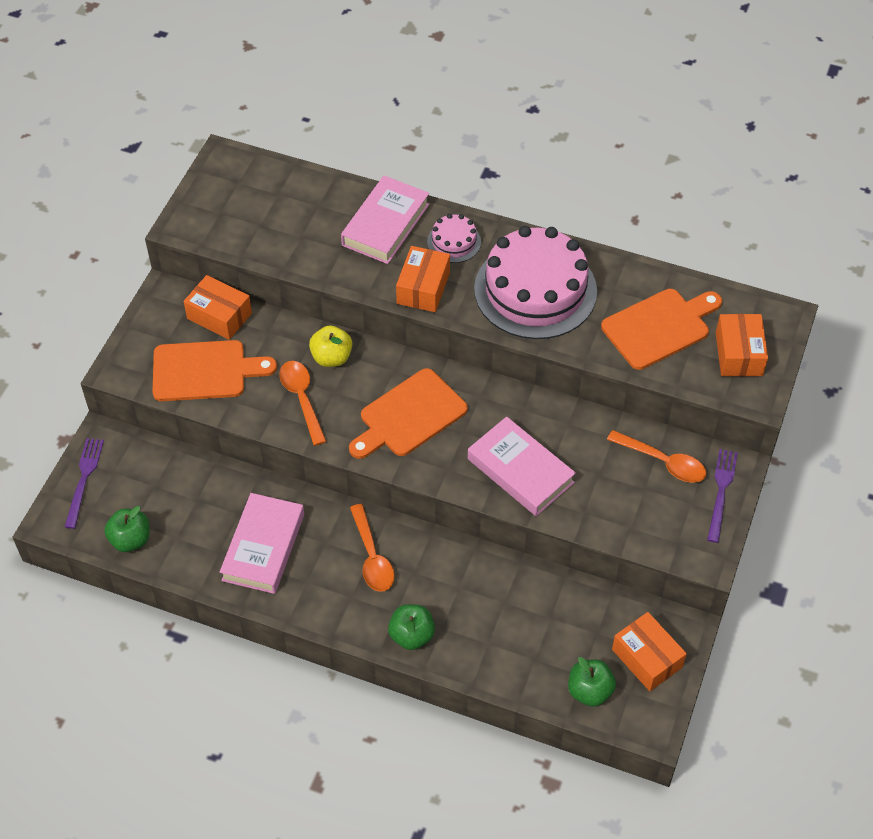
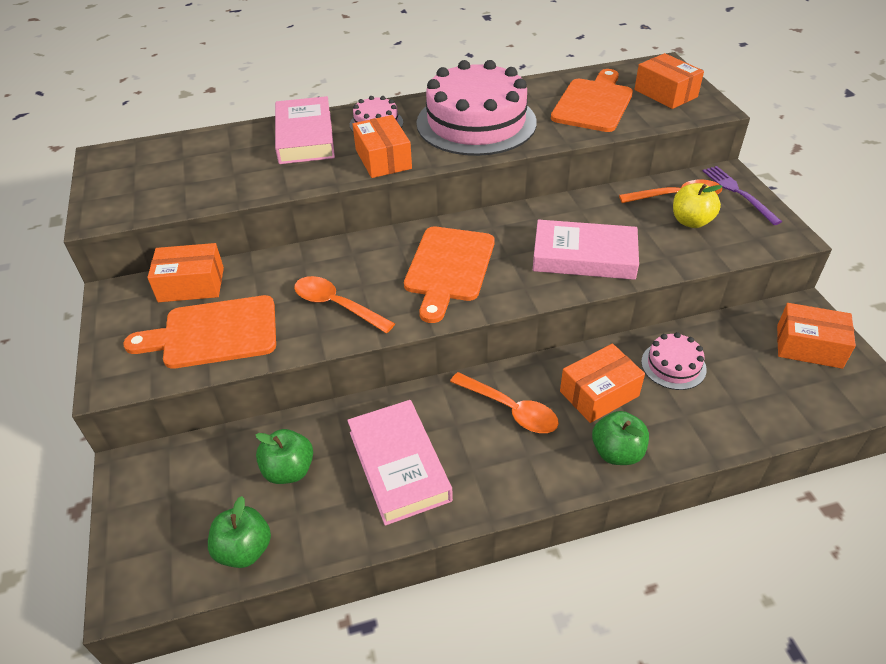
camera: 35 degrees left, 10 degrees down
(84, 479) = (138, 522): purple fork -> none
(204, 371) = (214, 333): orange cutting board -> orange cutting board turned 150 degrees counterclockwise
(331, 357) = (334, 262): yellow apple -> yellow apple (691, 221)
(445, 587) = (599, 393): none -> orange box
(524, 602) = (673, 365): none -> pink cake
(589, 691) = (804, 398): green apple -> green apple (289, 470)

